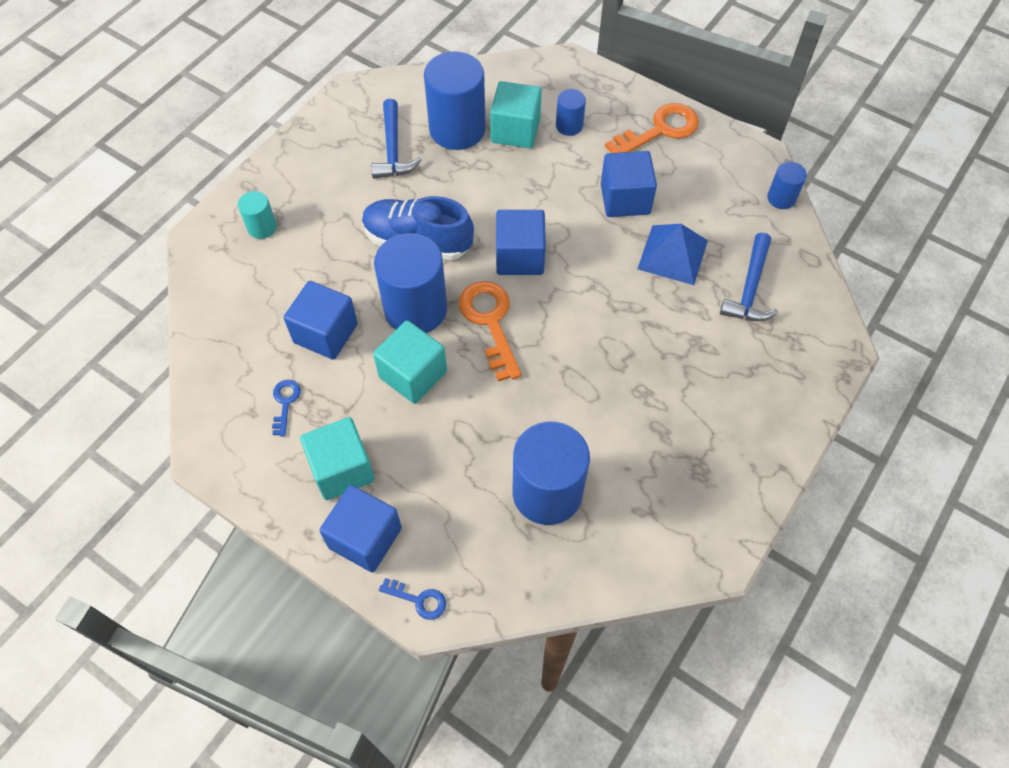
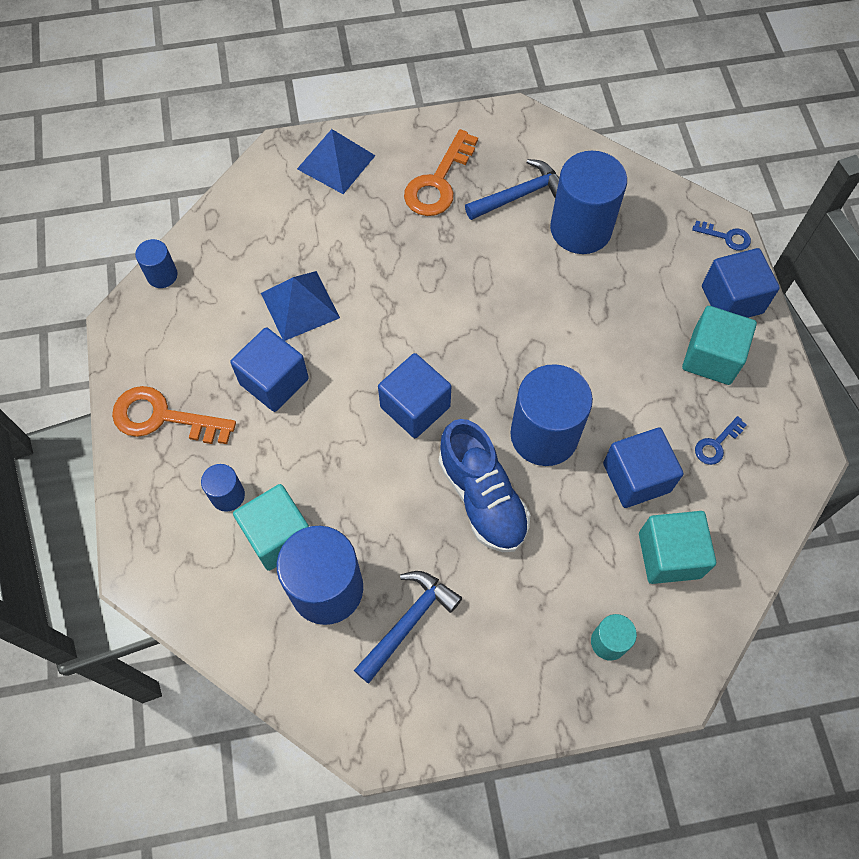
camera: 135 degrees left, 5 degrees up
(413, 374) = (596, 383): turquoise cube -> turquoise cube (669, 555)
(419, 600) = (726, 237): blue key -> blue key turned 135 degrees clockwise
(490, 322) = (497, 373): orange key -> orange key (438, 182)
(750, 289) = (282, 234): blue hammer -> blue hammer (520, 195)
(793, 376) = (336, 162): none -> blue pyramid

